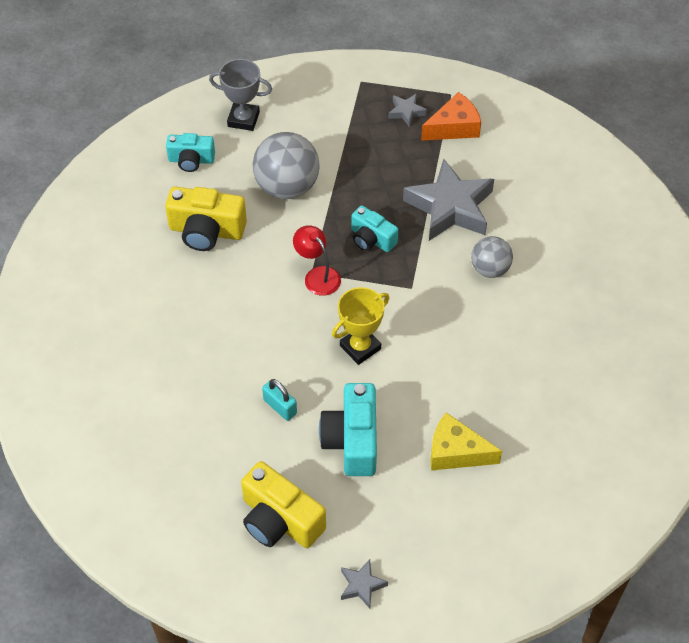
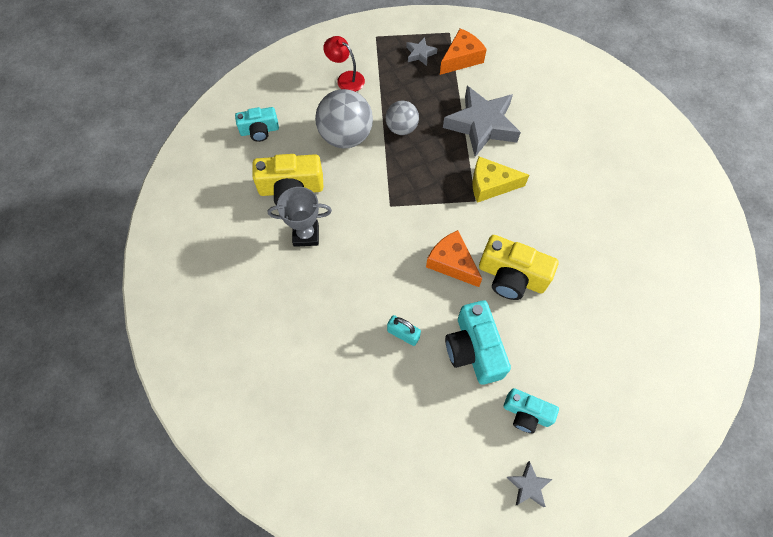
camera: 15 degrees left, 10 degrees up
(243, 119) = (292, 87): grey trophy -> grey trophy (306, 235)
(279, 520) = (437, 442): yellow camera -> yellow camera (511, 277)
(317, 275) = (396, 208): red lamp -> red lamp (346, 78)
(360, 347) = (452, 263): yellow trophy -> orange cheese
(371, 239) = (429, 166): turquoise camera -> turquoise camera (526, 414)
(456, 452) = (562, 338): yellow cheese -> yellow cheese (490, 185)
(490, 269) = (531, 170): grey ball -> grey ball (401, 128)

